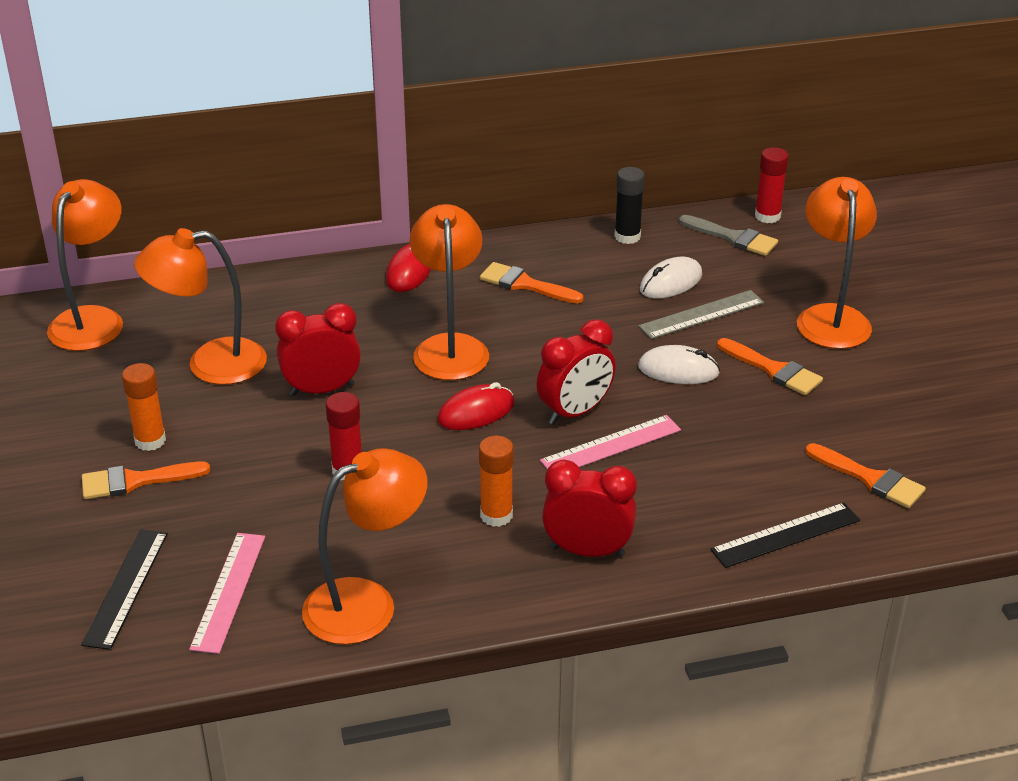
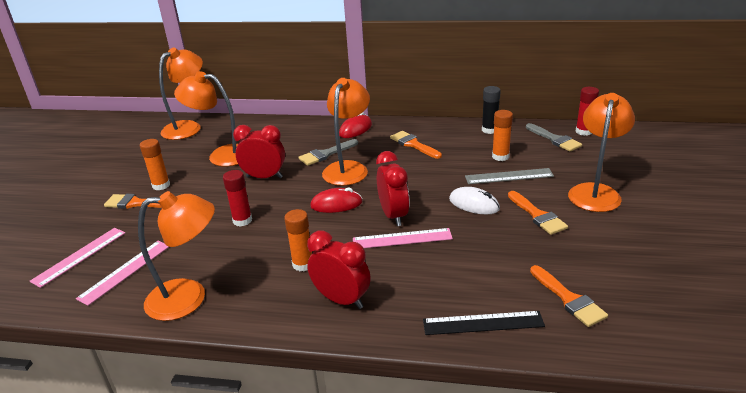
camera: 25 degrees right, 5 degrees down
(125, 587) = (79, 256): black ruler -> pink ruler
(393, 328) = (326, 154): none -> grey brush
(575, 412) = (393, 215): red clock -> red clock turned 90 degrees counterclockwise
(671, 282) = (500, 156): white mouse -> orange glue stick

